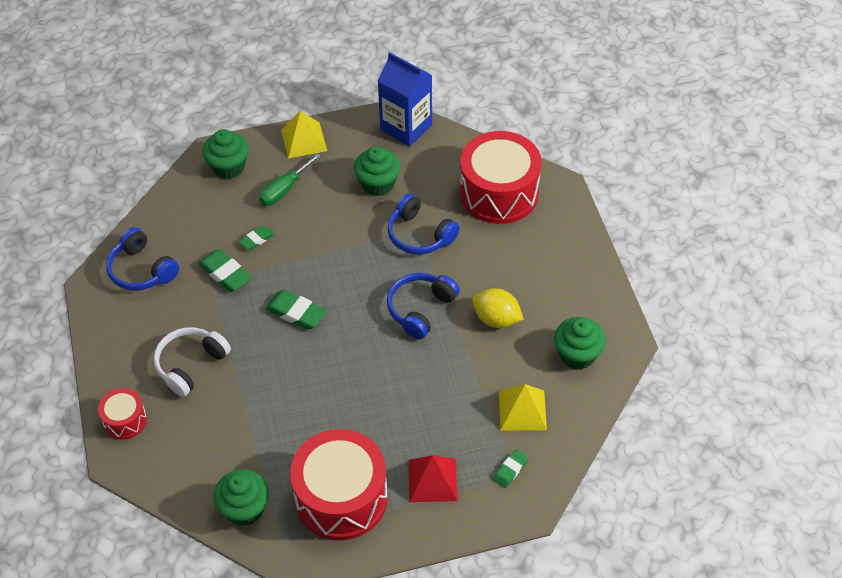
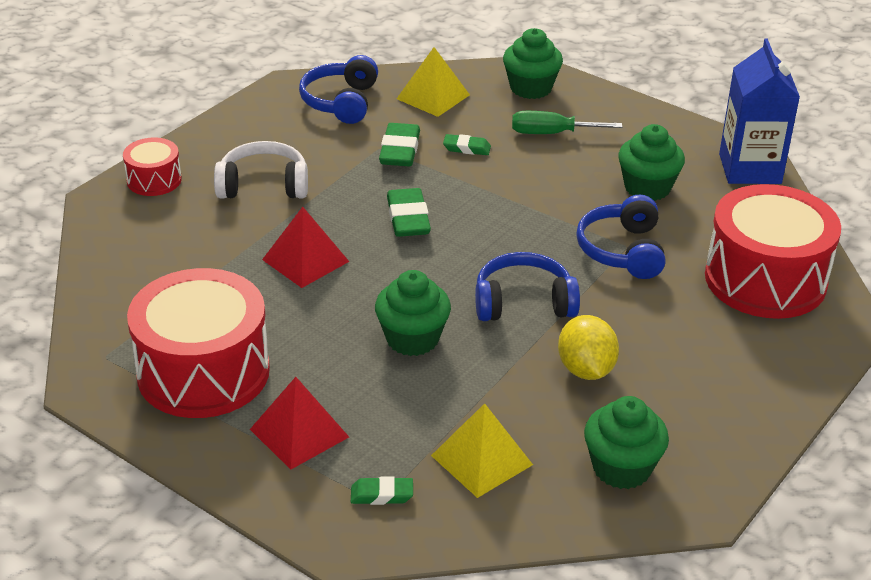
camera: 50 degrees right, 15 degrees down
(244, 509) = (122, 309): green cupcake -> green cupcake (412, 339)
(287, 388) = (305, 260): none -> red pyramid
(304, 140) = (631, 114): yellow pyramid -> yellow pyramid (433, 96)

